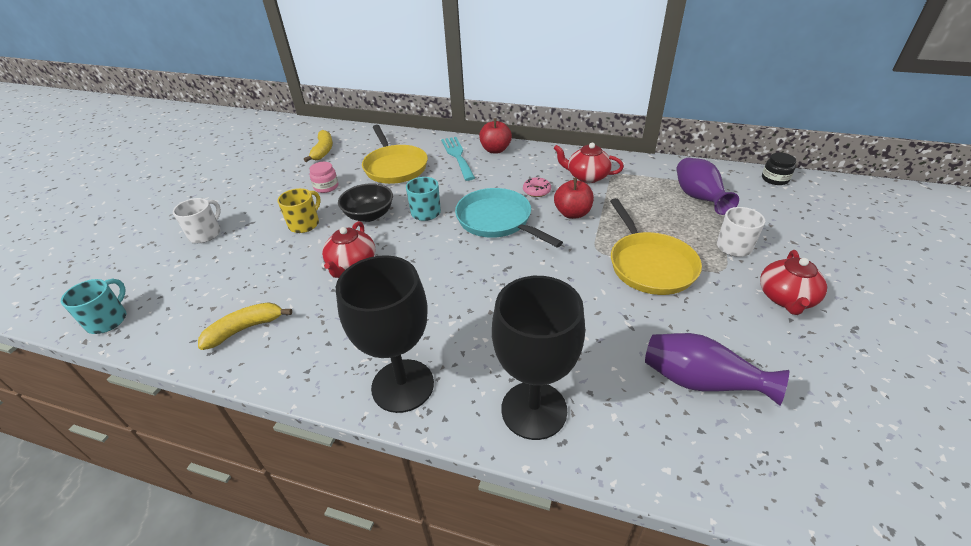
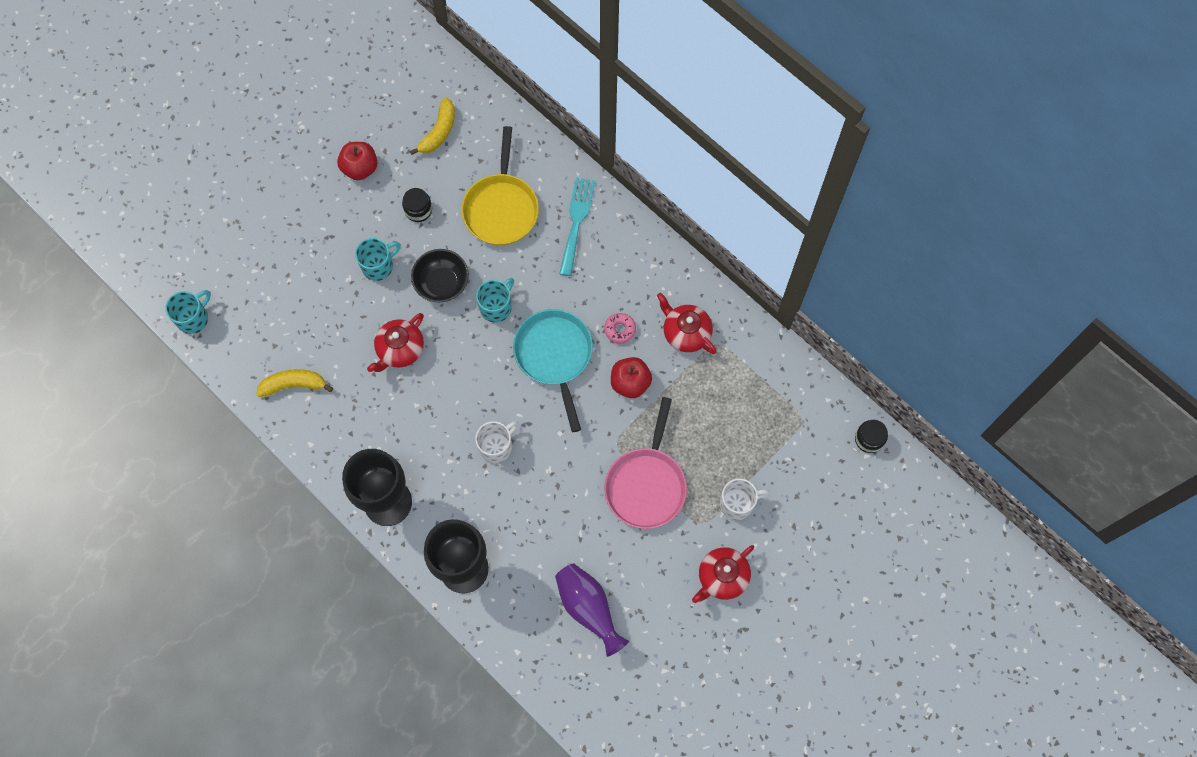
camera: 25 degrees right, 30 degrees up
(206, 234) = (286, 234): white mug -> white mug (496, 447)
(305, 224) = (378, 266): yellow mug -> turquoise mug
(326, 187) = (418, 210): pink jar -> black jar
(495, 150) = (623, 231): red apple -> red apple (360, 168)
(649, 265) = (646, 484): yellow pan -> pink pan
(698, 198) = (765, 425): purple vase -> none

